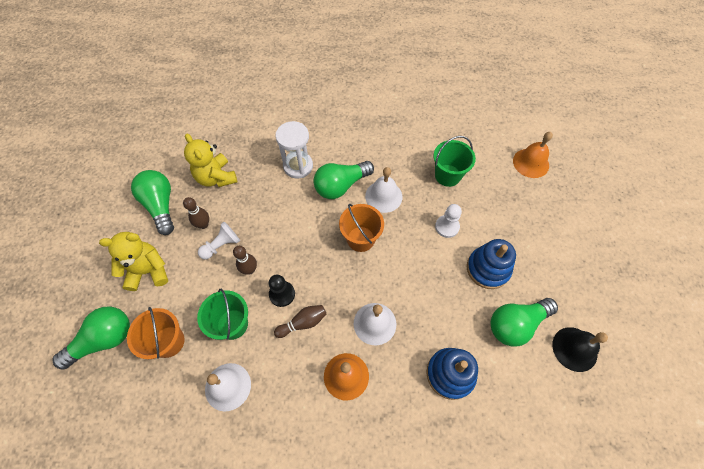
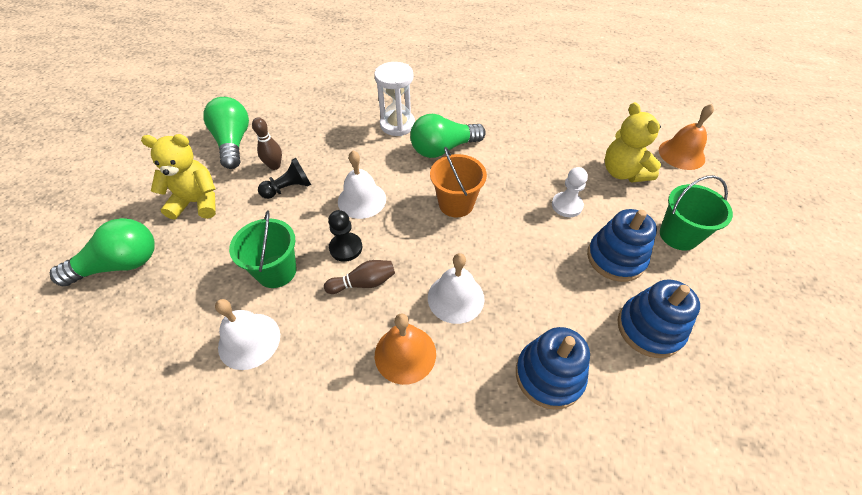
camera: 10 degrees right, 10 degrees down
(168, 341) = (194, 278): orange bucket -> none
(216, 177) = (303, 124): yellow teddy bear -> yellow teddy bear (623, 172)
(221, 245) = (288, 188): white pawn -> black pawn
(249, 270) = (314, 217): brown bowling pin -> none
(383, 196) = (492, 165): white bell -> white bell (362, 200)
(447, 175) = (574, 154): green bucket -> green bucket (678, 235)
(516, 324) = (649, 328): green light bulb -> blue stacking toy
(574, 349) = (734, 373): black bell -> none

